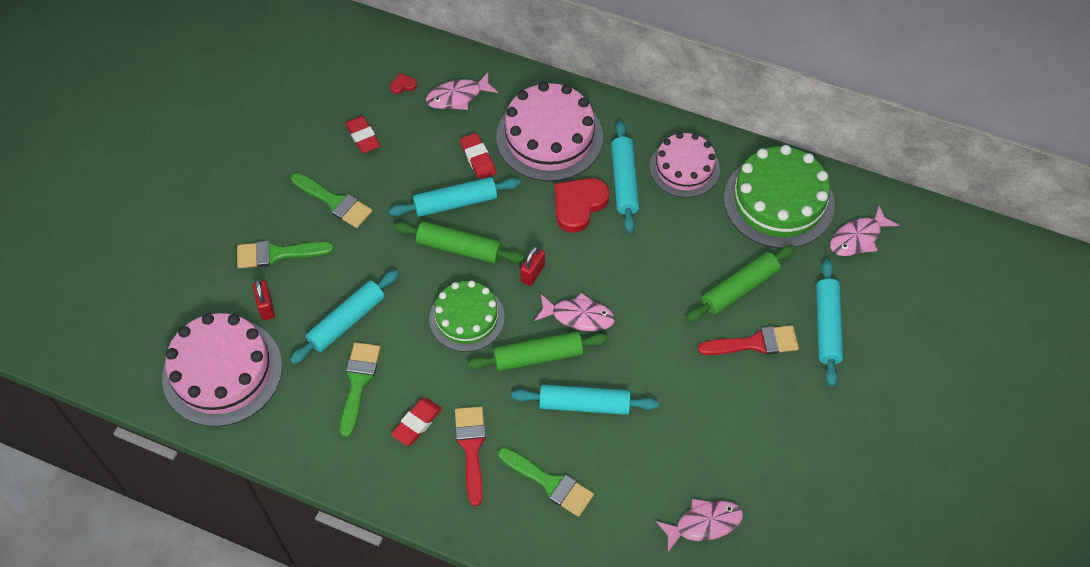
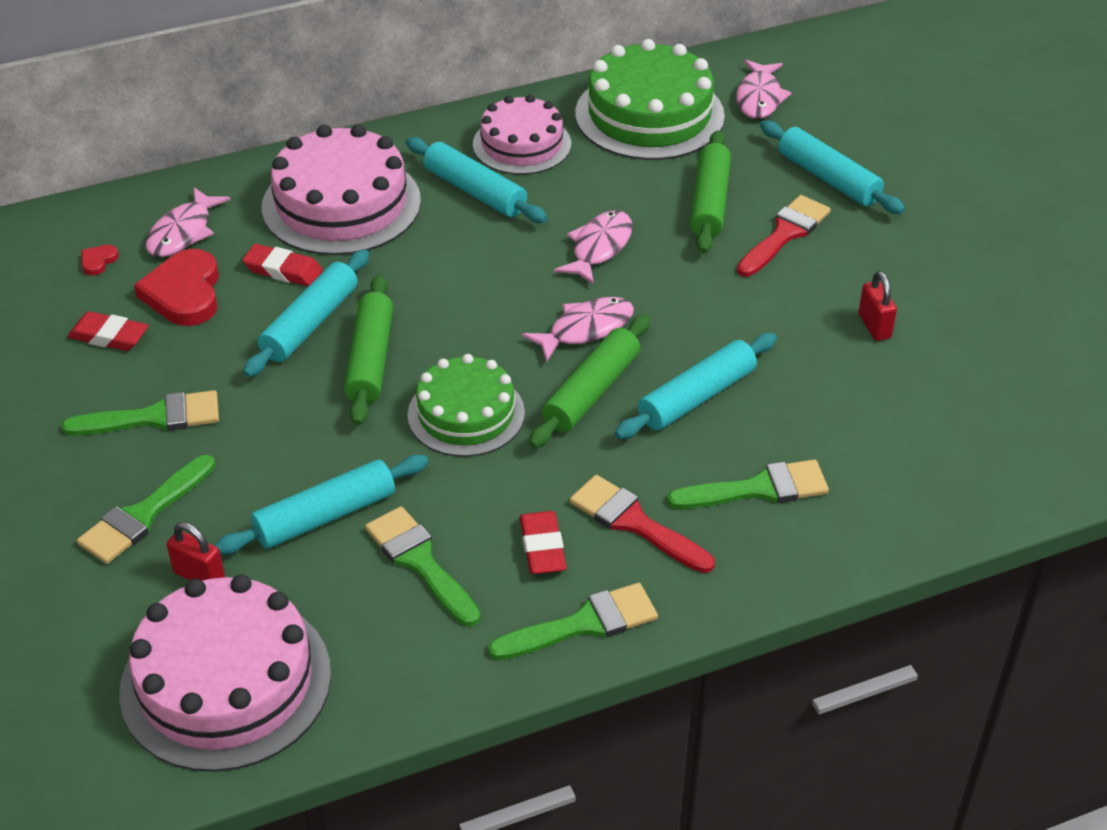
camera: 45 degrees left, 15 degrees down
(347, 321) = (325, 516): turquoise rolling pin -> turquoise rolling pin turned 60 degrees clockwise
(388, 480) = (583, 624): none -> green brush
(459, 248) = (370, 359): green rolling pin -> green rolling pin turned 60 degrees counterclockwise
(532, 273) = (485, 327): red padlock -> red padlock (874, 326)
(578, 205) = (454, 239): red heart -> red heart (184, 293)
(704, 524) = (947, 406): pink fish -> pink fish (599, 248)

